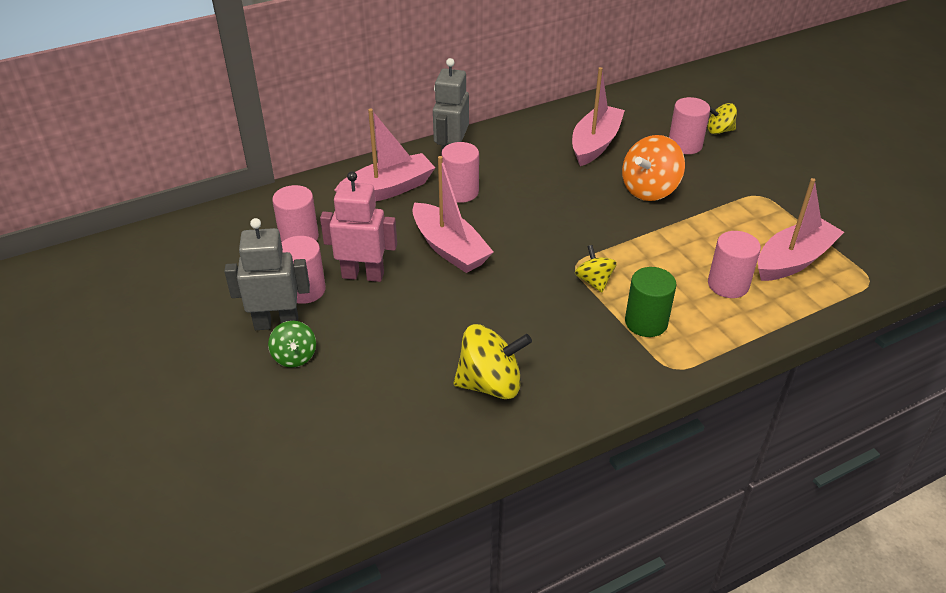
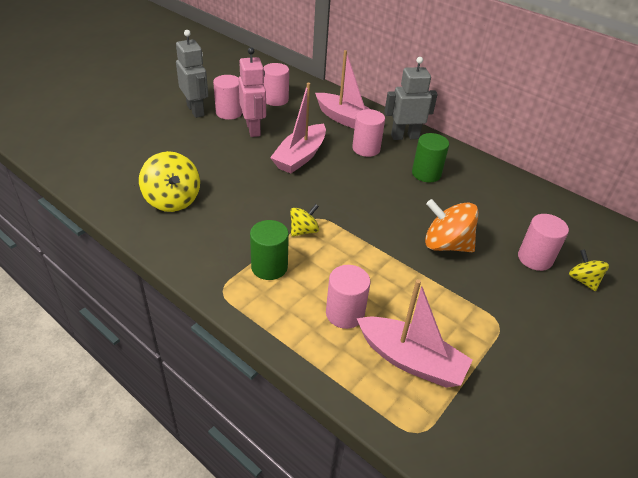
camera: 65 degrees right, 0 degrees up
(294, 356) = (170, 123): green spinning top -> none
(530, 164) = (426, 174): none -> green cylinder
(595, 144) = (484, 203): pink boat -> none

